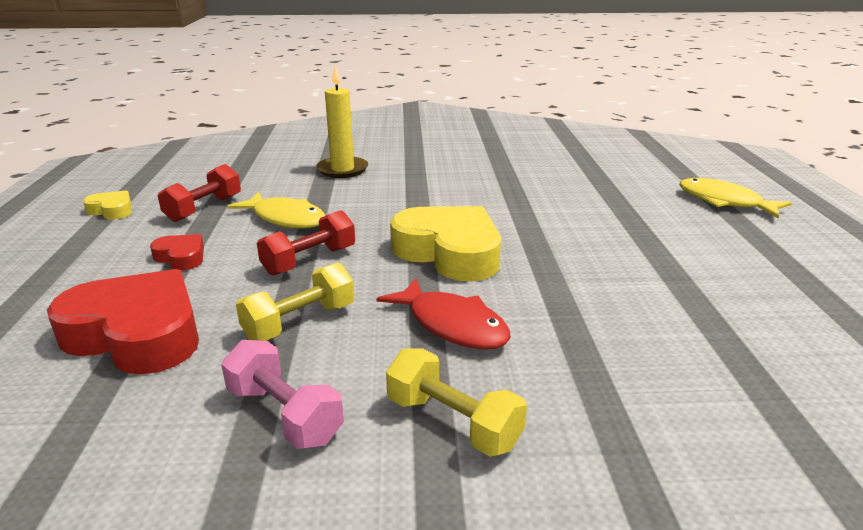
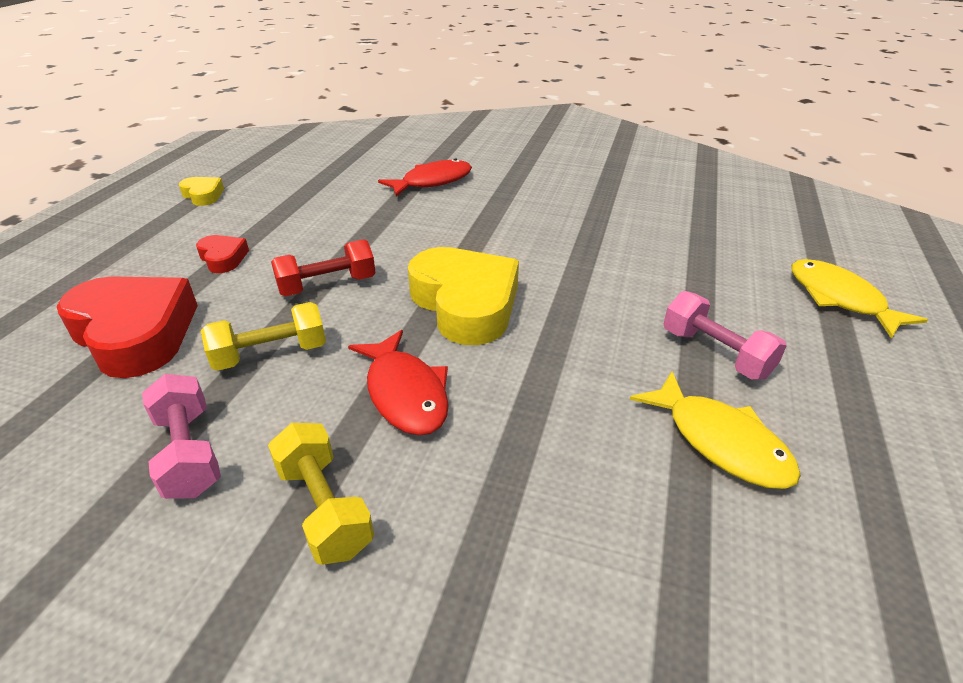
camera: 20 degrees right, 10 degrees up
(204, 208) = (278, 207): red dumbbell -> none
(286, 219) = (340, 232): yellow fish -> yellow fish (720, 442)
(342, 170) = (432, 181): yellow candle -> red fish
(670, 250) = (715, 353): none -> pink dumbbell

